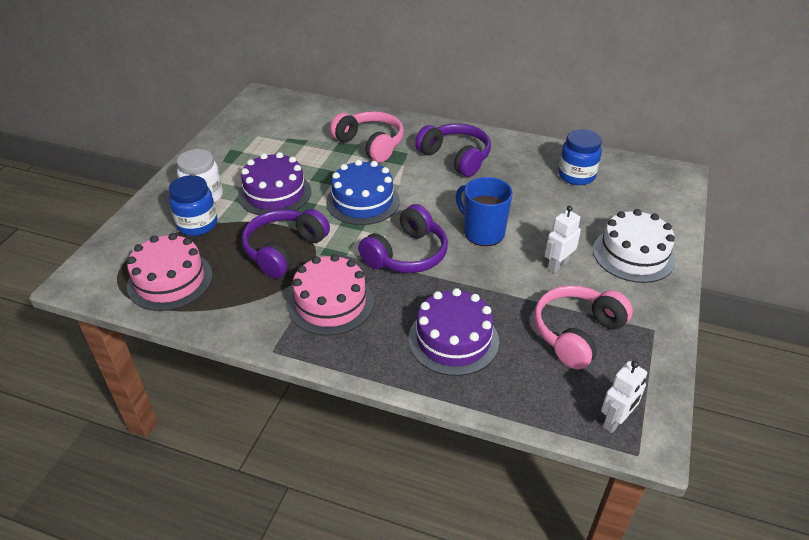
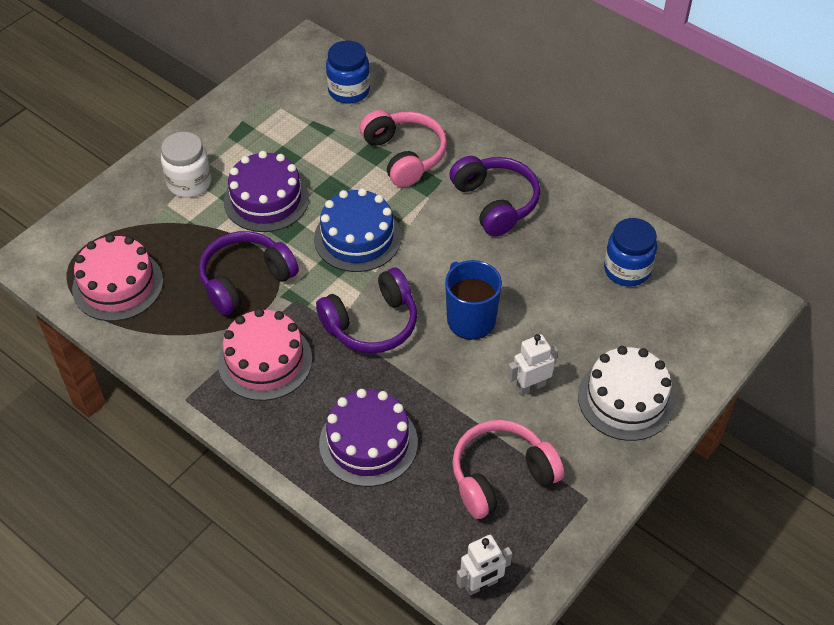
camera: 20 degrees right, 10 degrees up
(197, 224) = (169, 220): blue jar -> blue jar (349, 91)

